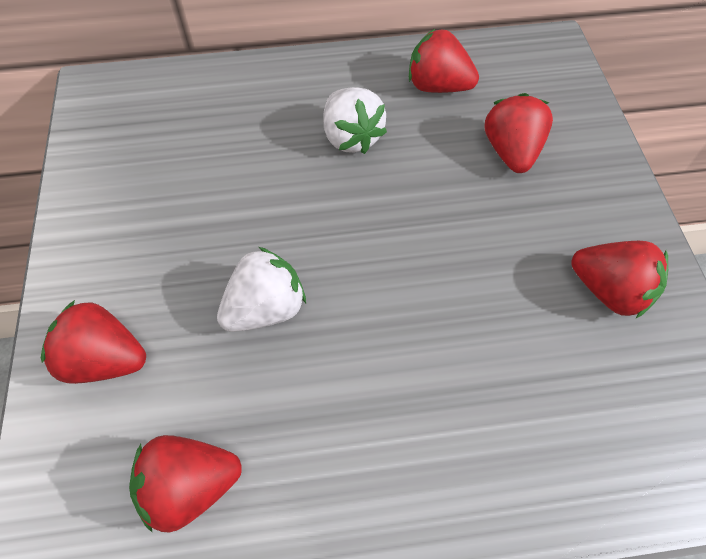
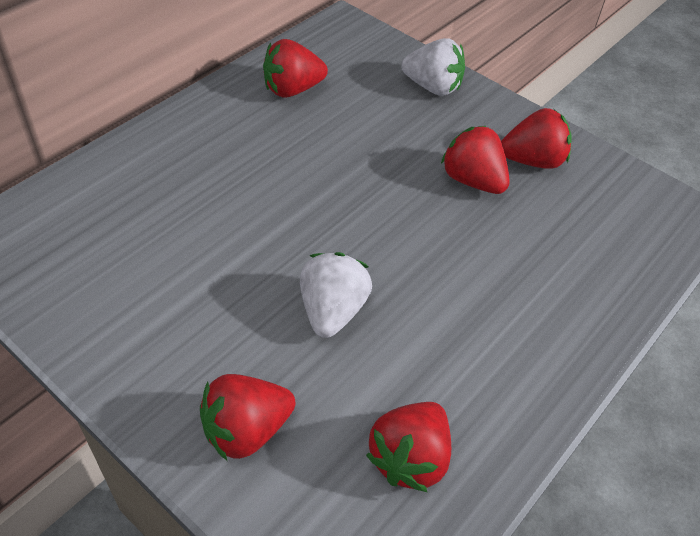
camera: 45 degrees left, 10 degrees down
(351, 137) = (266, 158): white strawberry -> white strawberry (432, 87)
(511, 152) = (389, 108): red strawberry -> red strawberry (472, 180)

